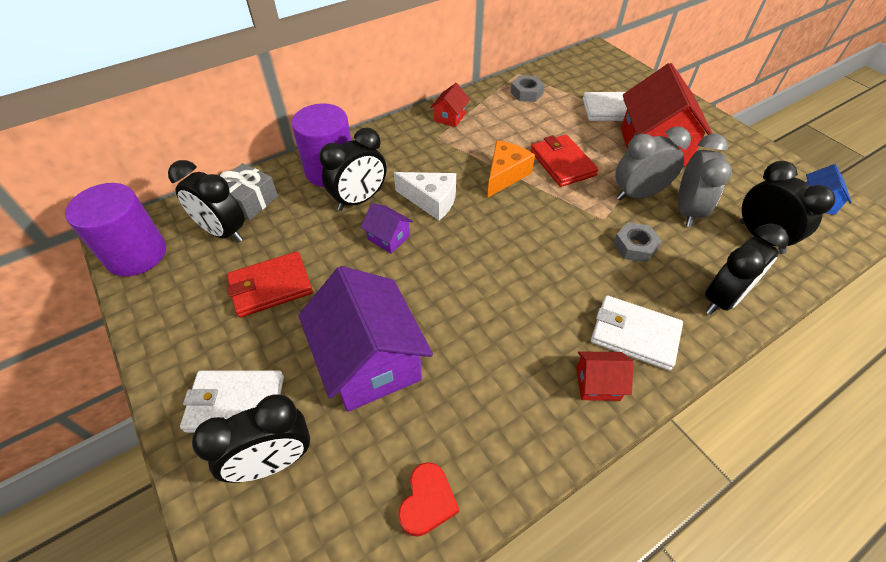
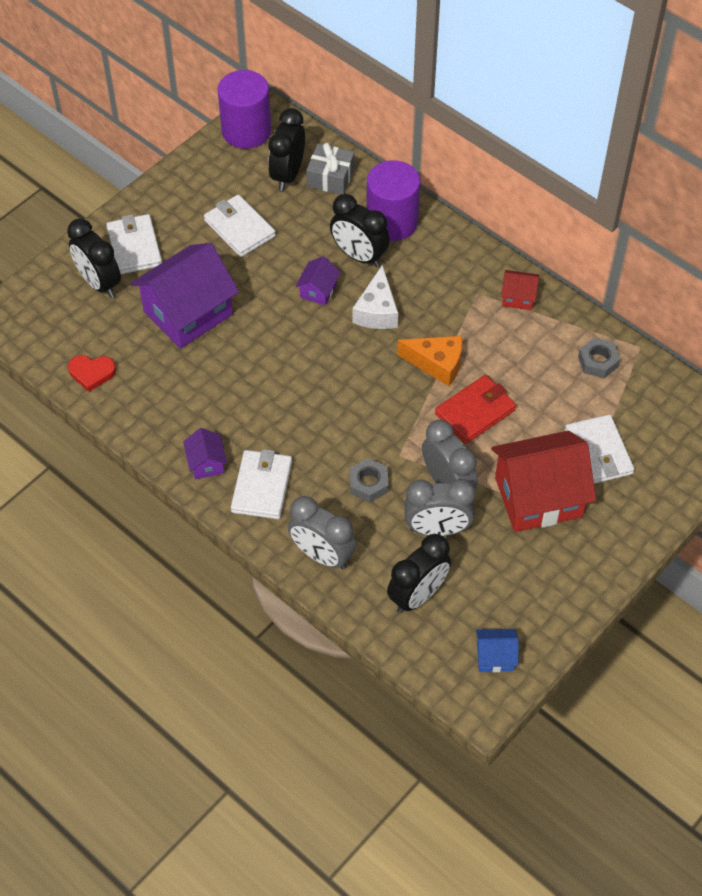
camera: 75 degrees right, 5 degrees up
(270, 287) = (239, 228): red wallet -> white wallet
(597, 384) = (206, 463): red house -> purple house
(722, 299) = (322, 555): black clock -> grey clock

